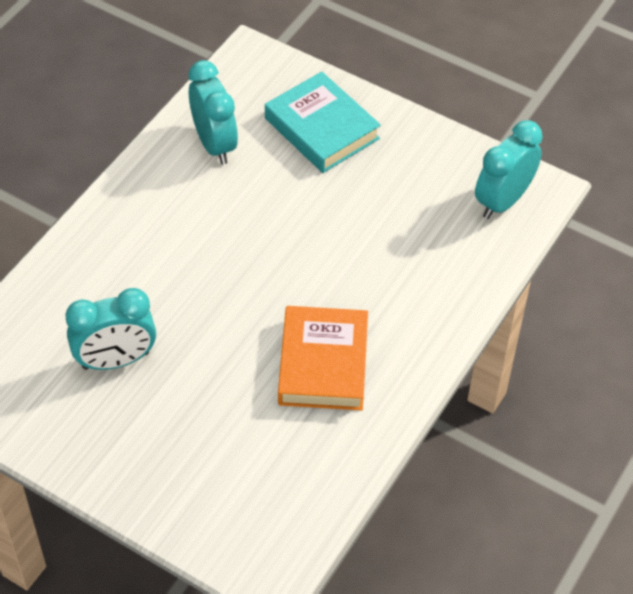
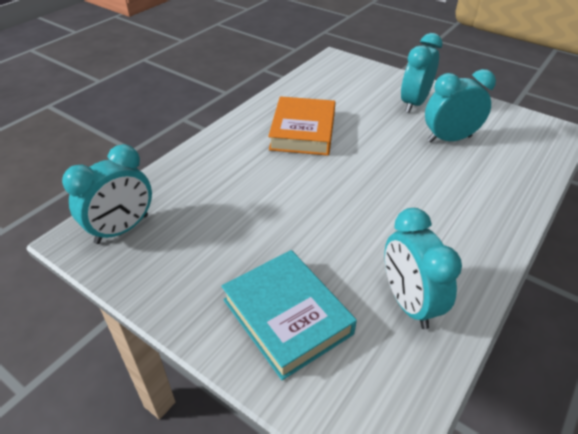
camera: 175 degrees left, 10 degrees down
(149, 440) = (414, 103): none -> turquoise clock

